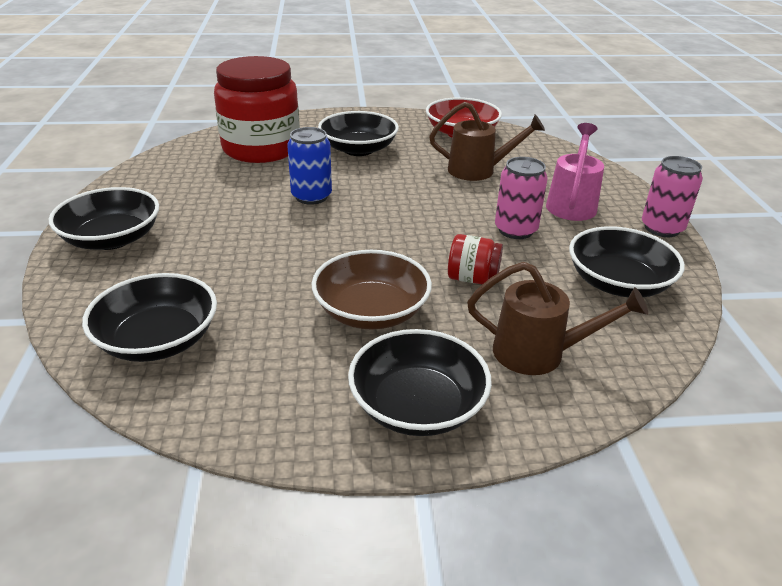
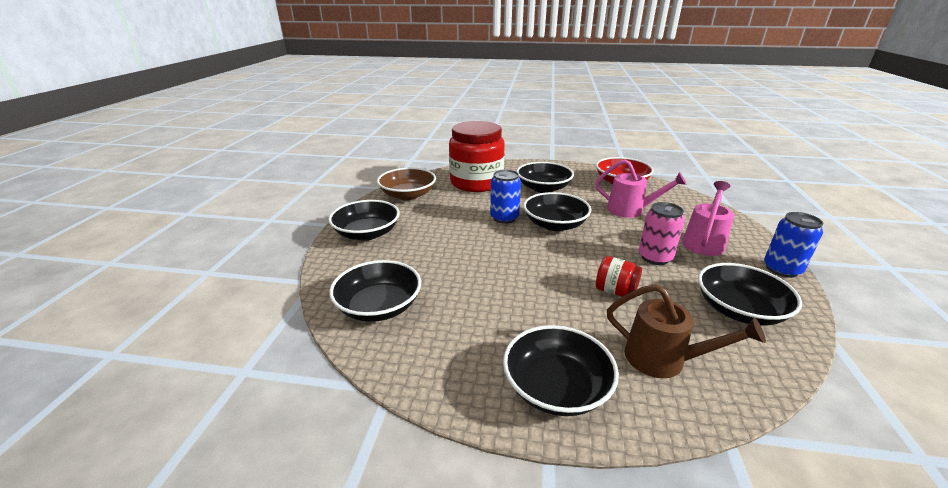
camera: 15 degrees right, 5 degrees down
(371, 311) = (532, 306): brown bowl -> brown bowl (408, 195)
(382, 199) = (555, 224): none -> black bowl
(478, 170) = (631, 210): brown watering can -> pink watering can
(662, 228) = (782, 269): pink can -> blue can

